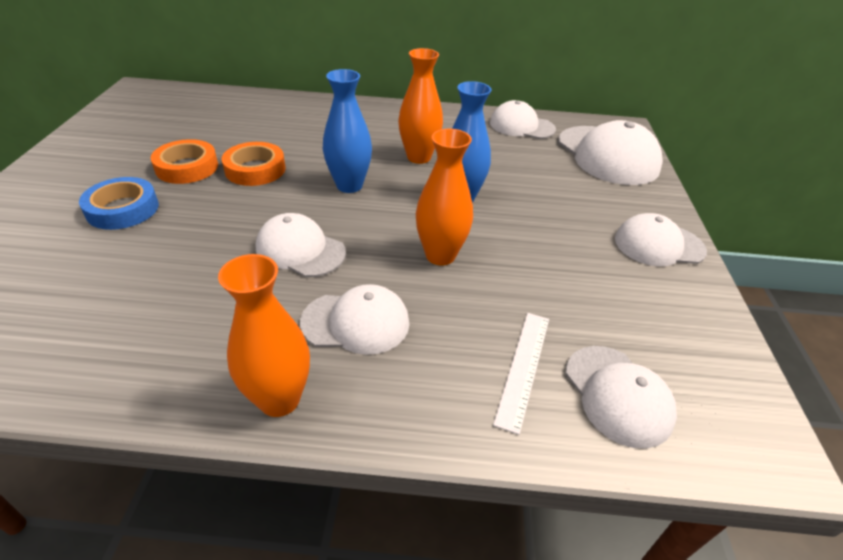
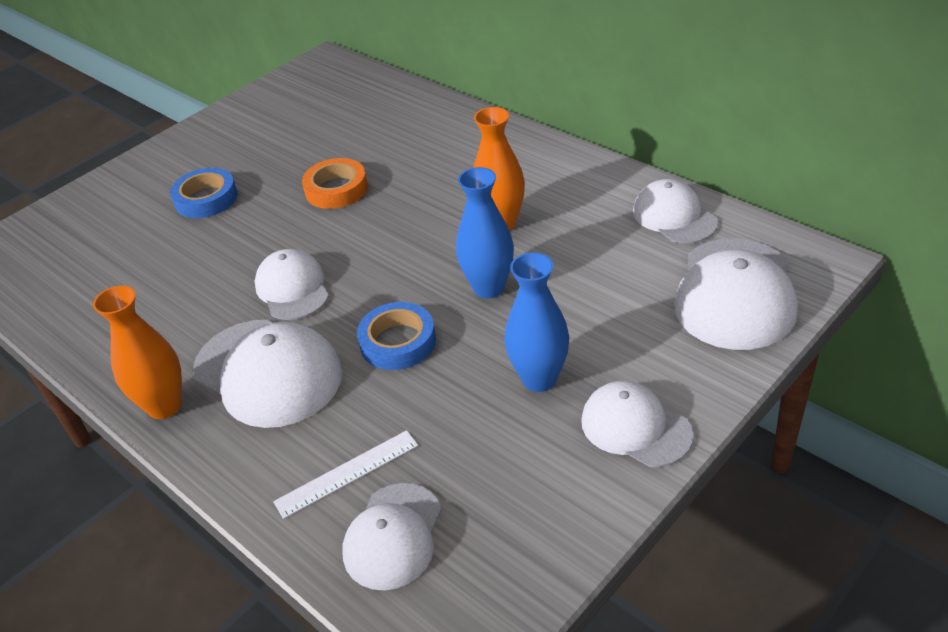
camera: 45 degrees right, 0 degrees up
(187, 167) = (285, 169): orange tape -> none
(349, 185) = (398, 235): blue vase -> blue vase (539, 379)
(356, 322) = (268, 372): white cap -> white cap, size x1.58
(440, 255) = (398, 342): orange vase -> blue tape

